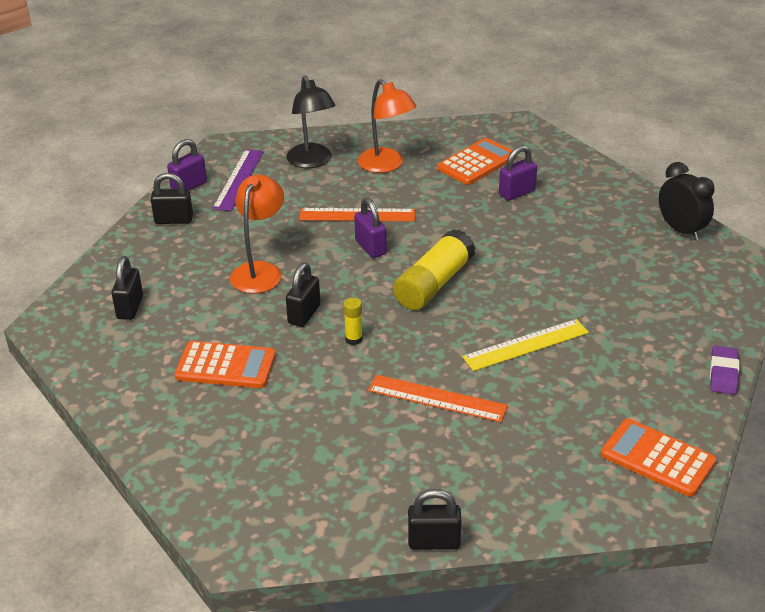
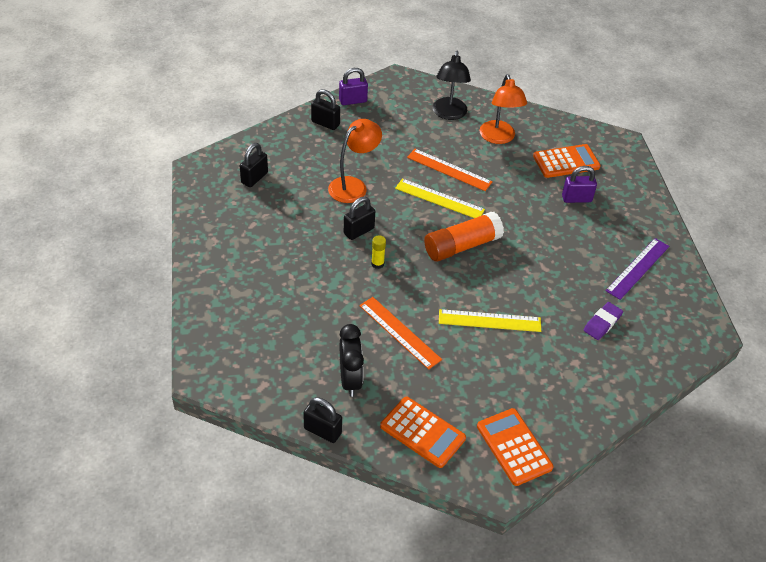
camera: 25 degrees right, 10 degrees up
(225, 366) = (283, 246): orange calculator -> orange calculator (422, 432)
(238, 179) = (389, 108): purple ruler -> purple ruler (637, 268)
(370, 247) = (439, 199): purple padlock -> yellow ruler
(434, 284) = (462, 246): yellow glue stick -> orange glue stick
(681, 230) = (677, 281): black clock -> black clock (350, 380)
(723, 374) = (614, 408): purple eraser -> purple eraser (602, 323)

